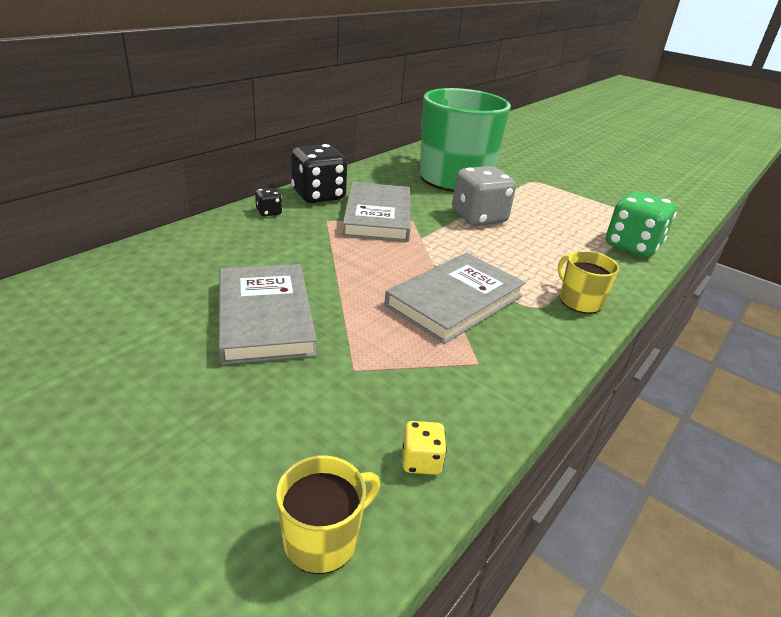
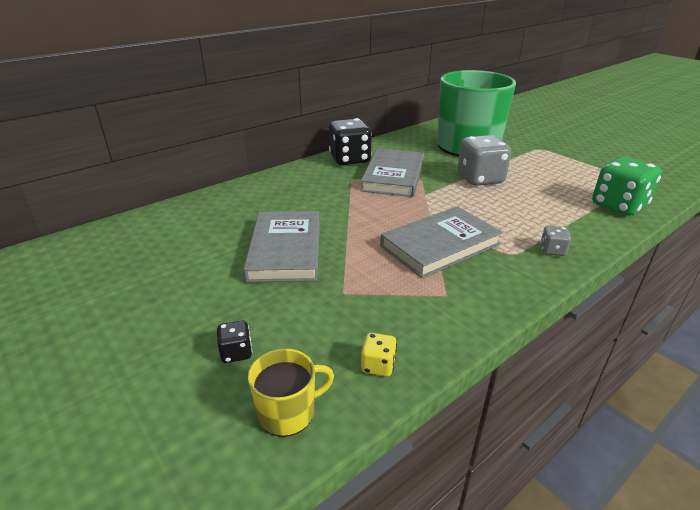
camera: 15 degrees right, 0 degrees up
(269, 212) = (308, 172): black dice -> black dice (236, 352)
(579, 301) = (552, 250): yellow mug -> grey dice

